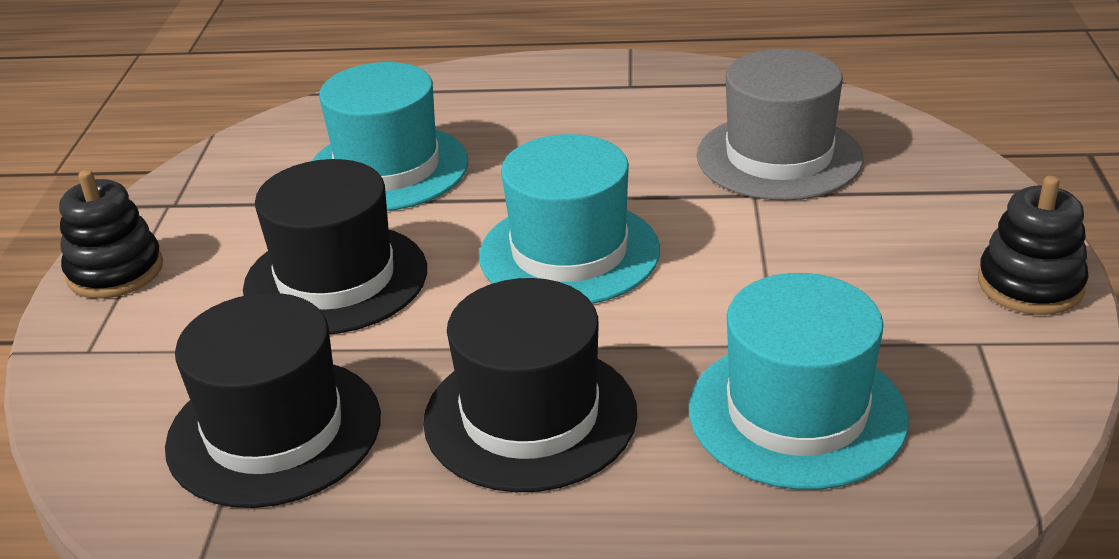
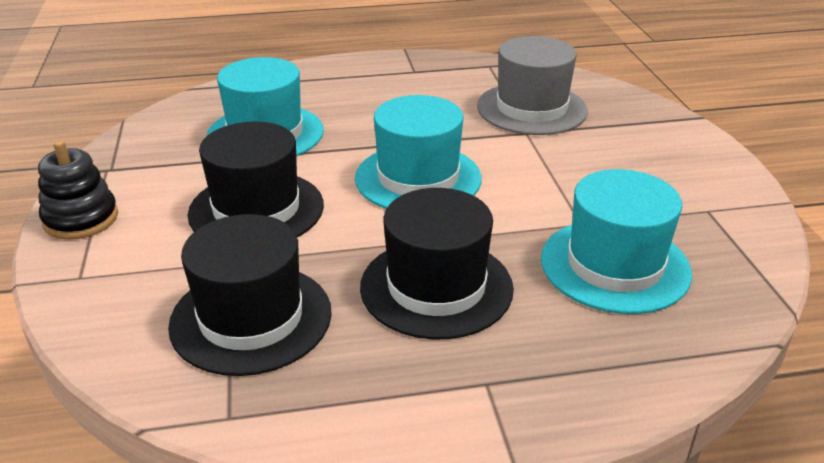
camera: 15 degrees left, 0 degrees up
(1030, 285) = (722, 173): black stacking toy -> none

